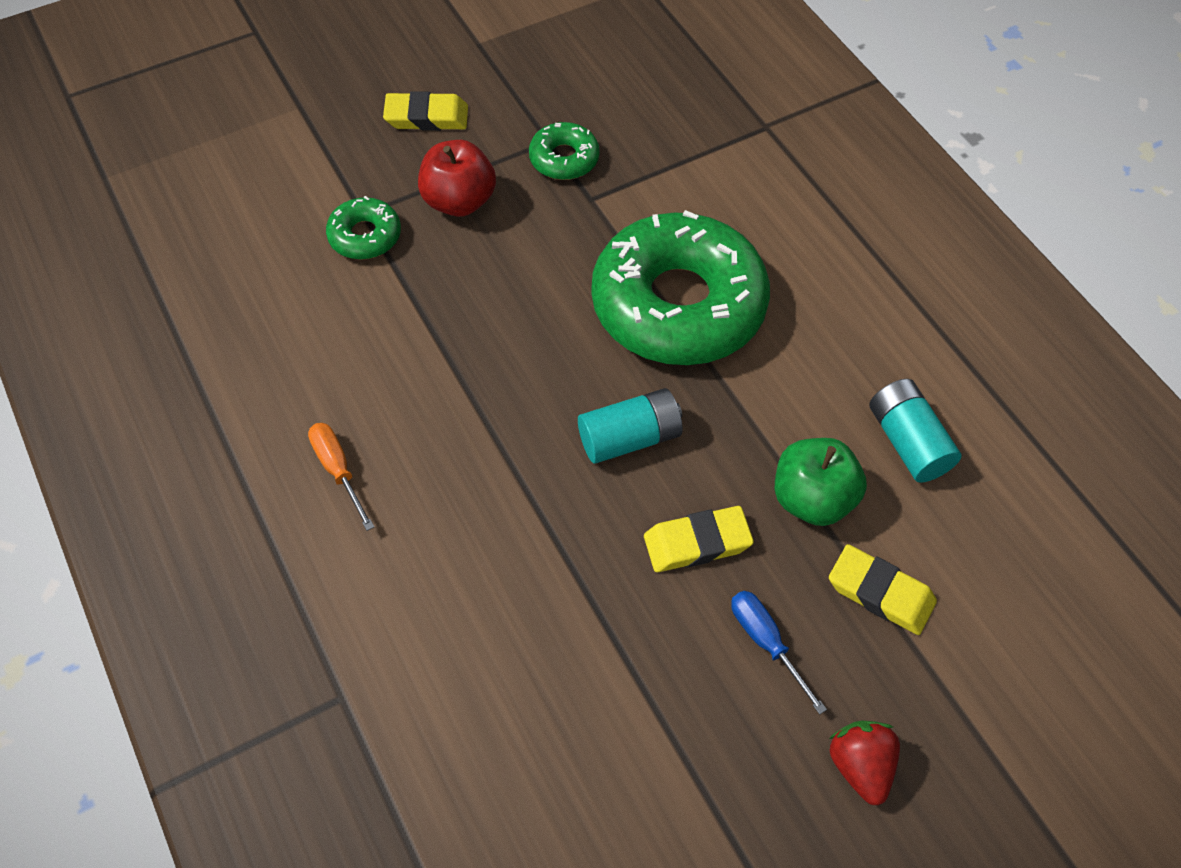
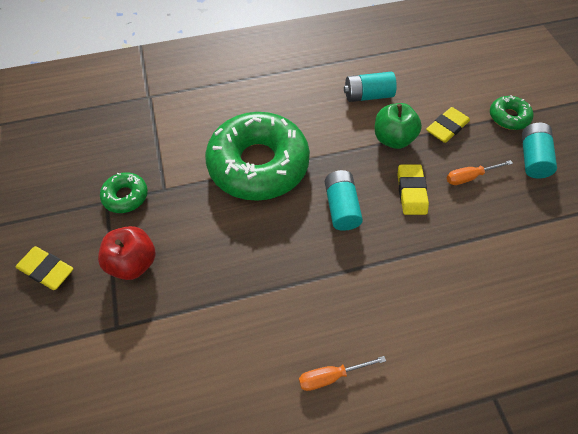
camera: 75 degrees left, 0 degrees up
(365, 236) = (138, 329): green donut -> green donut (508, 117)
(426, 117) = (46, 270): yellow eraser -> yellow eraser turned 75 degrees counterclockwise
(766, 642) = (469, 177): blue screwdriver -> orange screwdriver
(860, 766) = (532, 158): red strawberry -> turquoise battery

